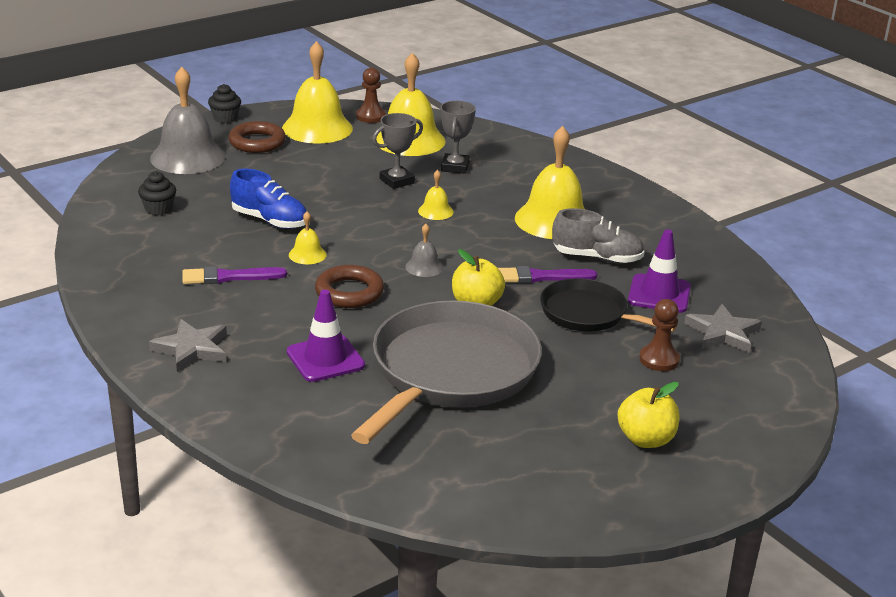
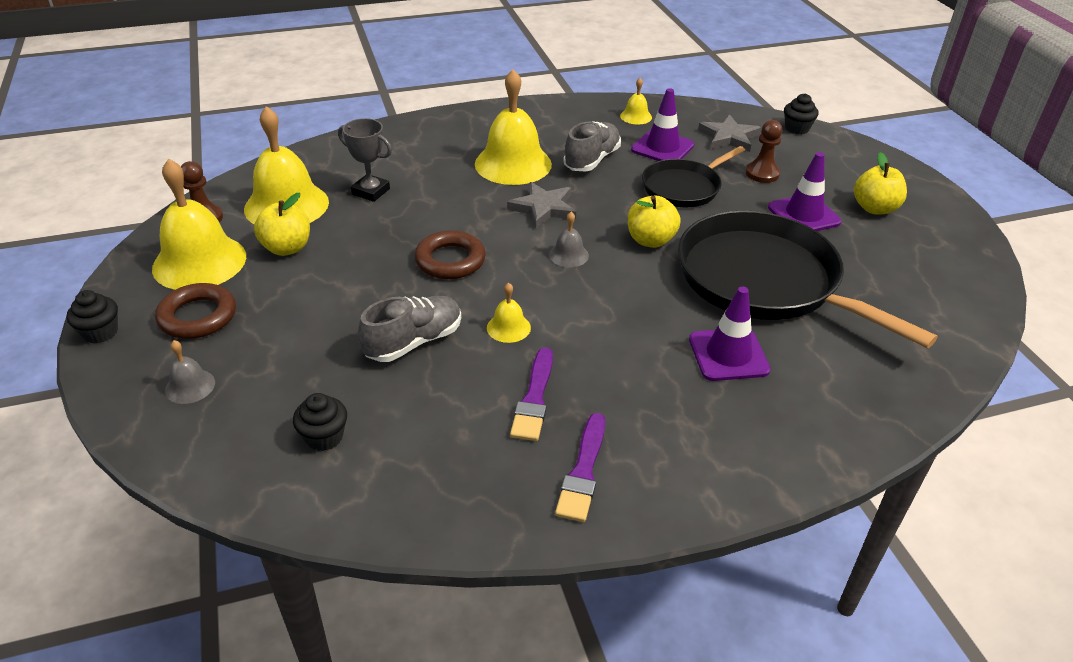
camera: 70 degrees left, 10 degrees up
(187, 157) = (190, 386): grey bell -> grey bell, size x0.45
(191, 349) = (688, 456): grey star -> grey star (543, 208)
(270, 221) = (414, 342): blue shoe -> grey shoe
(349, 292) = (602, 313): brown ring -> brown ring (450, 260)
(354, 153) = (287, 248): none -> yellow apple
(397, 181) = (376, 233): grey trophy -> none
(435, 211) = (458, 223): yellow bell -> yellow bell (636, 116)
(450, 372) = (765, 281): grey pan -> black pan
(541, 277) = (614, 195): purple brush -> purple brush (583, 471)
(592, 390) = (803, 215): none -> purple traffic cone
(792, 378) = (797, 128): none -> black cupcake

